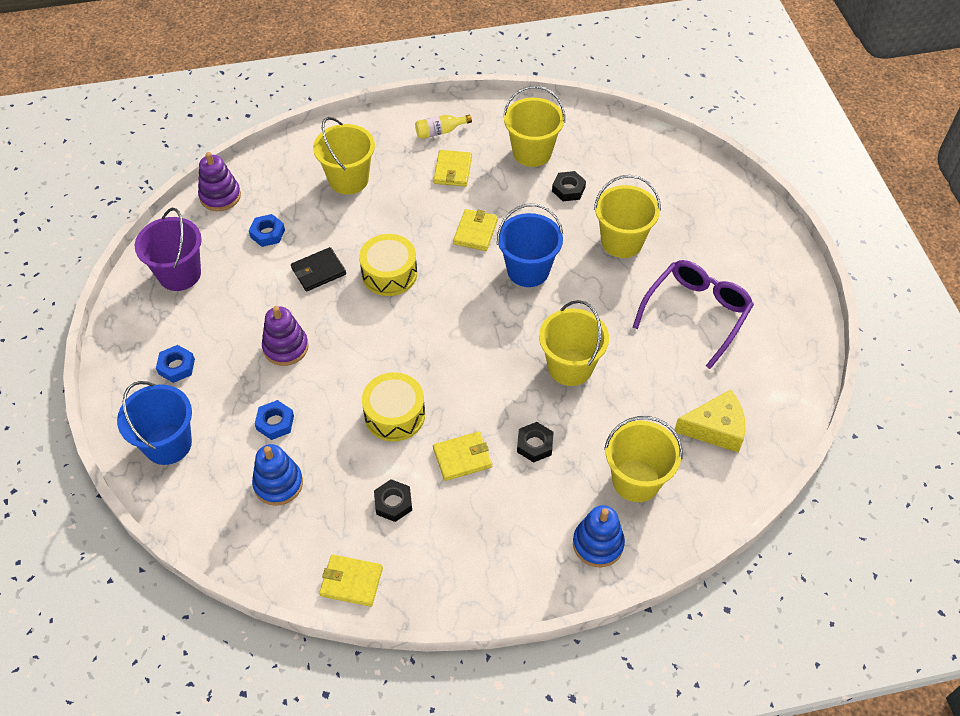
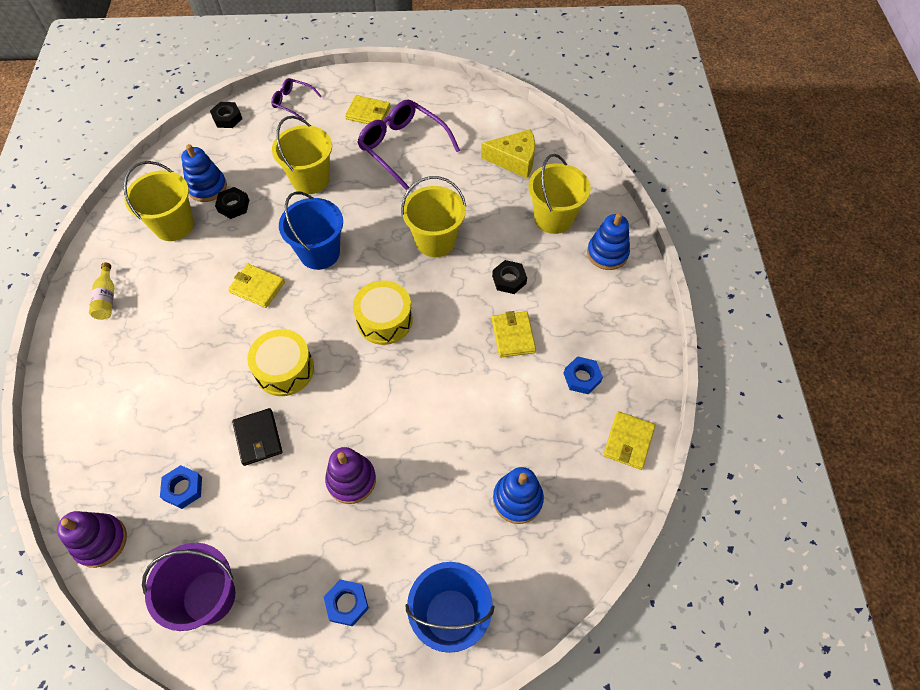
camera: 80 degrees left, 5 degrees up
(275, 423) = (444, 497): blue nut -> blue nut (582, 377)
(348, 179) = (137, 395): yellow bucket -> none
(393, 503) = (552, 397): black nut -> black nut (227, 118)
(394, 415) = (457, 385): yellow drum -> yellow drum (384, 320)
(452, 170) = (167, 295): yellow wallet -> yellow wallet (368, 113)
(585, 164) = (207, 187): none -> blue stacking toy
(715, 428) = (514, 160): yellow cheese -> yellow cheese turned 90 degrees clockwise
(728, 201) = (292, 102): none -> purple glasses

